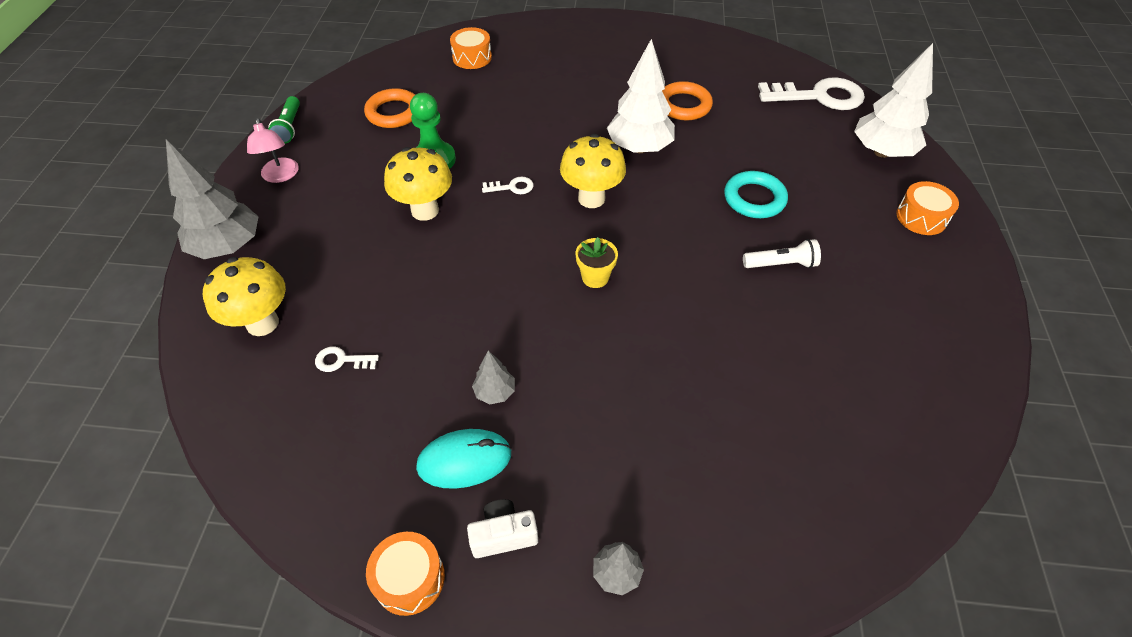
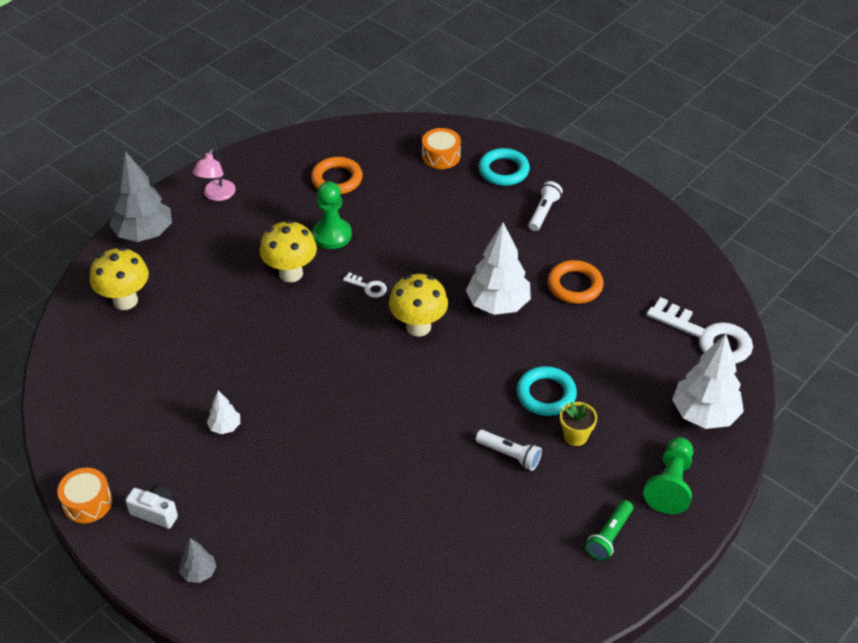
camera: 35 degrees right, 5 degrees down
(289, 127) = (253, 156): green flashlight -> green flashlight (609, 536)
(341, 361) = (152, 352): white key -> none
(464, 460) = (171, 457): turquoise mouse -> none
(495, 392) = (225, 427): grey tree -> white tree
(536, 47) = (503, 170): none -> turquoise ring
(595, 277) = (362, 388): yellow flower pot -> yellow flower pot (575, 436)
(601, 63) = (543, 212): none -> white flashlight
(921, 217) = (670, 484): orange drum -> green pawn

